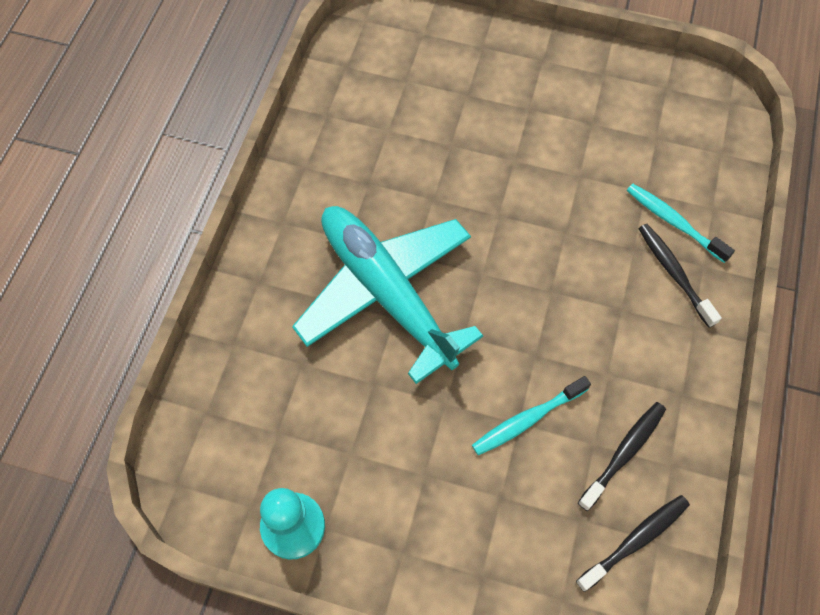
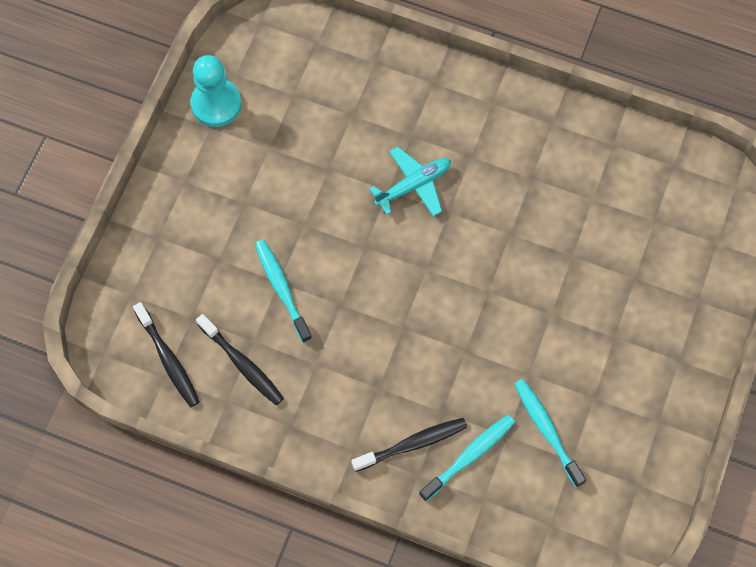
camera: 95 degrees right, 5 degrees up
(386, 292) = (414, 185): turquoise plane -> turquoise plane, size x0.46
(632, 159) = (547, 430): none -> turquoise toothbrush

